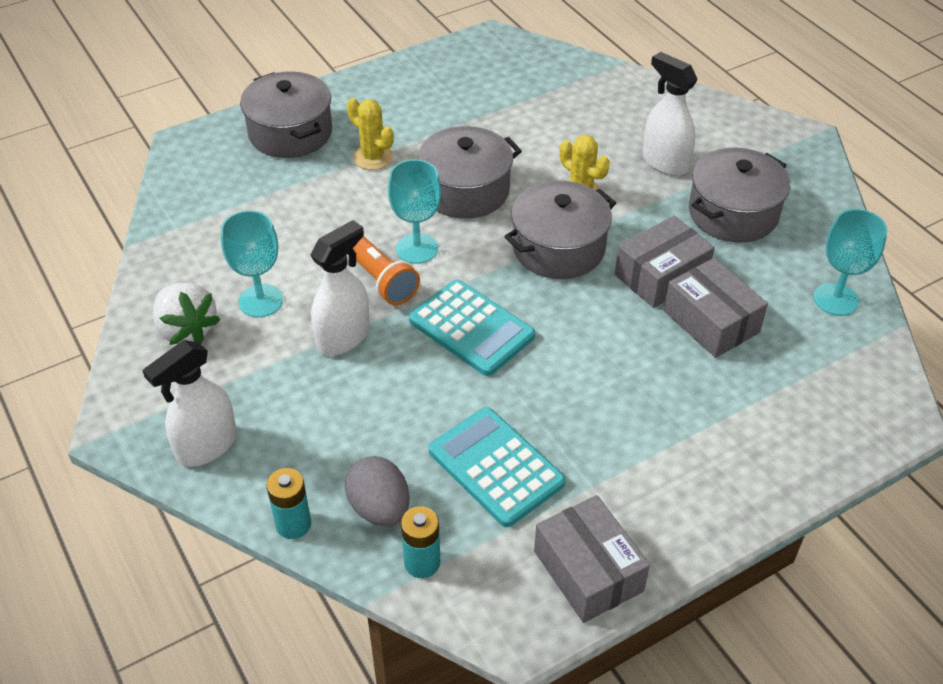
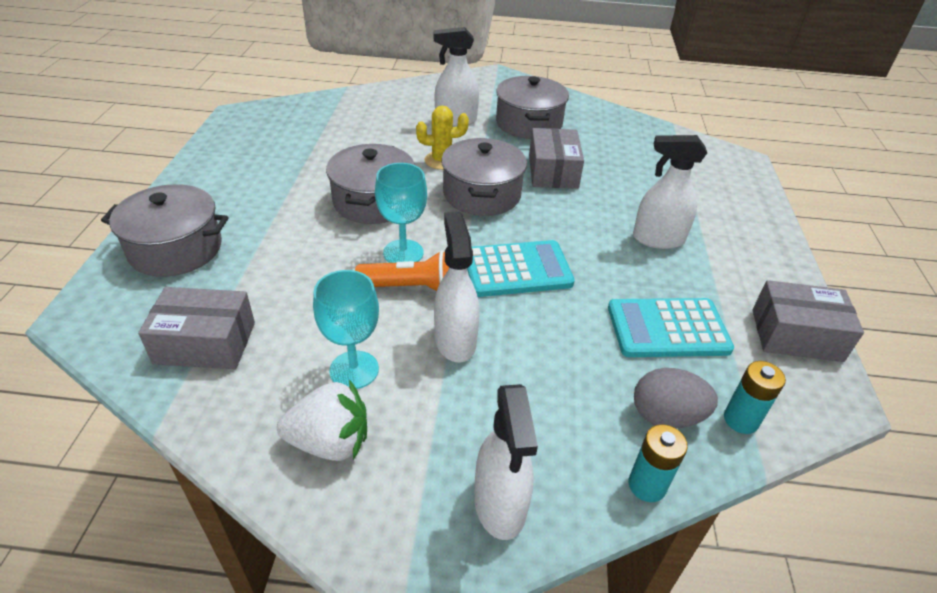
camera: 55 degrees left, 5 degrees down
(373, 157) = (273, 223): yellow cactus -> none
(633, 405) = (657, 239): none -> white spray bottle
(711, 321) = (611, 175): grey box -> grey box (205, 343)
(835, 299) = (634, 131): turquoise goblet -> none

